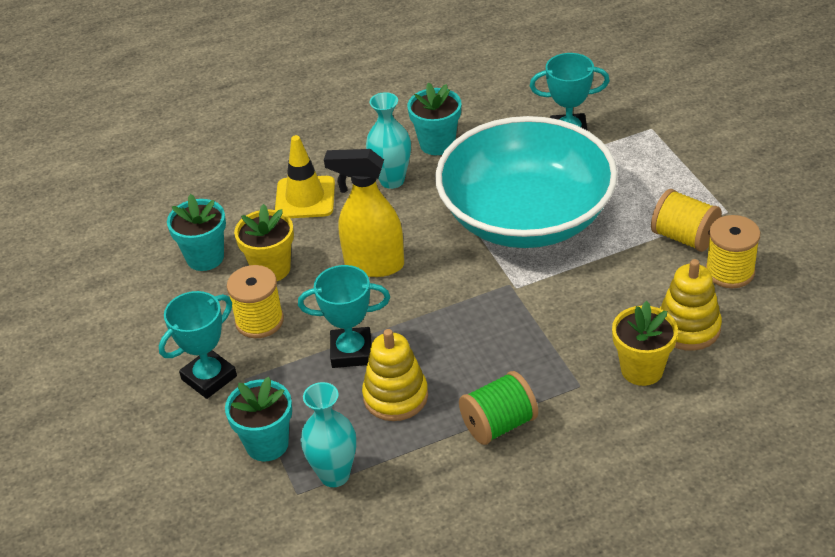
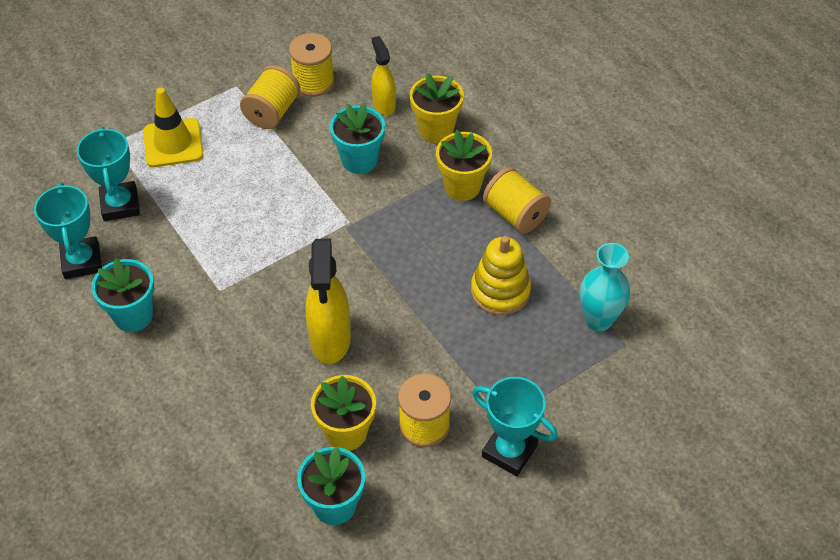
camera: 105 degrees left, 10 degrees up
(267, 444) = (578, 380): turquoise flower pot -> turquoise flower pot (359, 160)
(305, 198) = (228, 426): yellow traffic cone -> yellow traffic cone (173, 143)
(351, 352) = (452, 335): turquoise trophy -> turquoise trophy (82, 261)
(392, 180) = (196, 347): turquoise vase -> none
(499, 424) = (515, 214): green spool -> yellow spool
(526, 217) = (251, 225): turquoise bowl -> none
(549, 383) = (462, 186): none -> yellow flower pot
(688, 328) = (383, 104): yellow stacking toy -> yellow spray bottle

